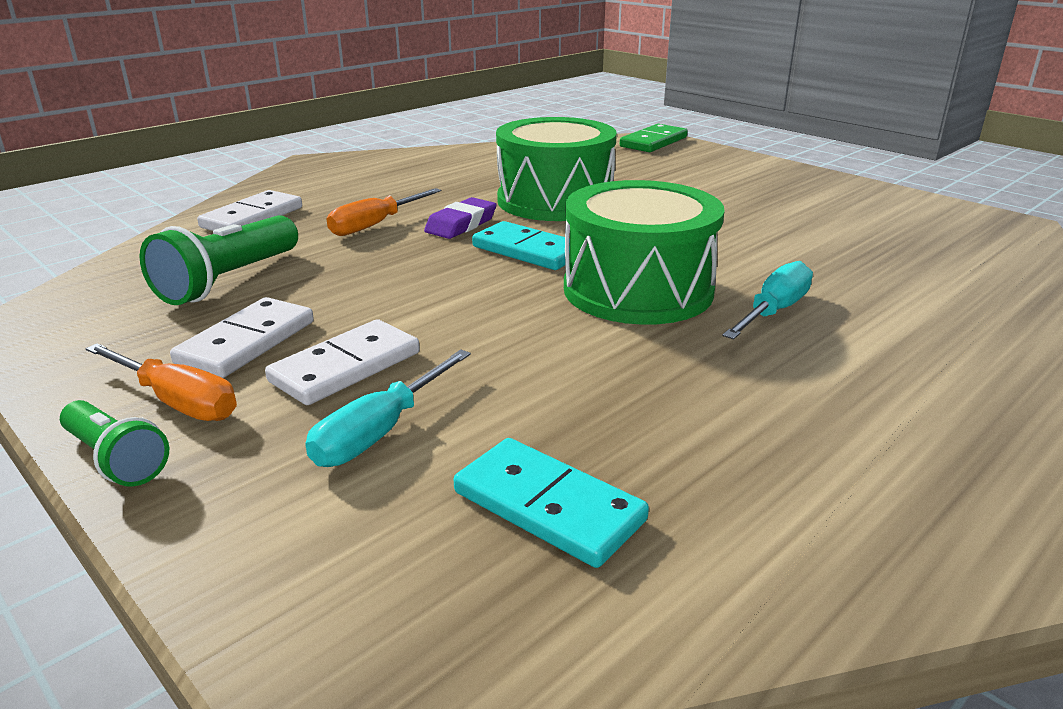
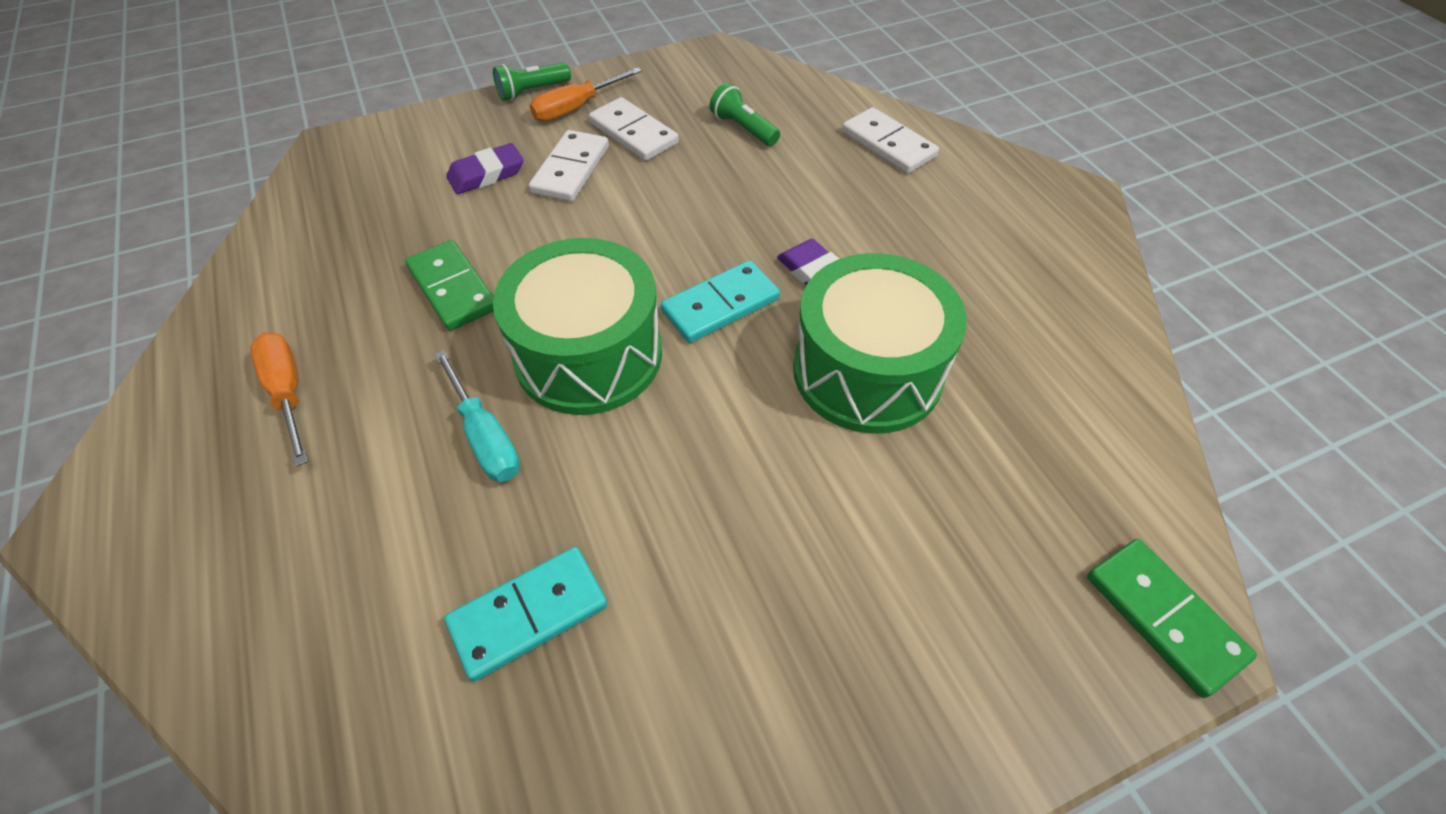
camera: 110 degrees right, 25 degrees up
(229, 281) = (743, 128): green flashlight -> green flashlight, size x0.61
(345, 367) = (571, 169): white domino -> white domino turned 45 degrees clockwise
(375, 225) = (837, 215): orange screwdriver -> orange screwdriver (288, 393)
(380, 432) = (486, 174): turquoise screwdriver -> purple eraser
(548, 506) = (371, 221): turquoise domino -> turquoise domino (528, 614)
(622, 385) = (452, 288): none -> green domino

